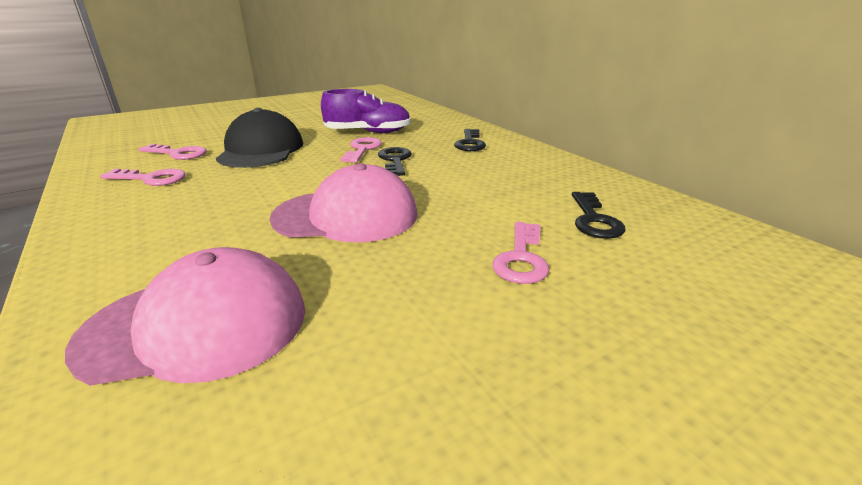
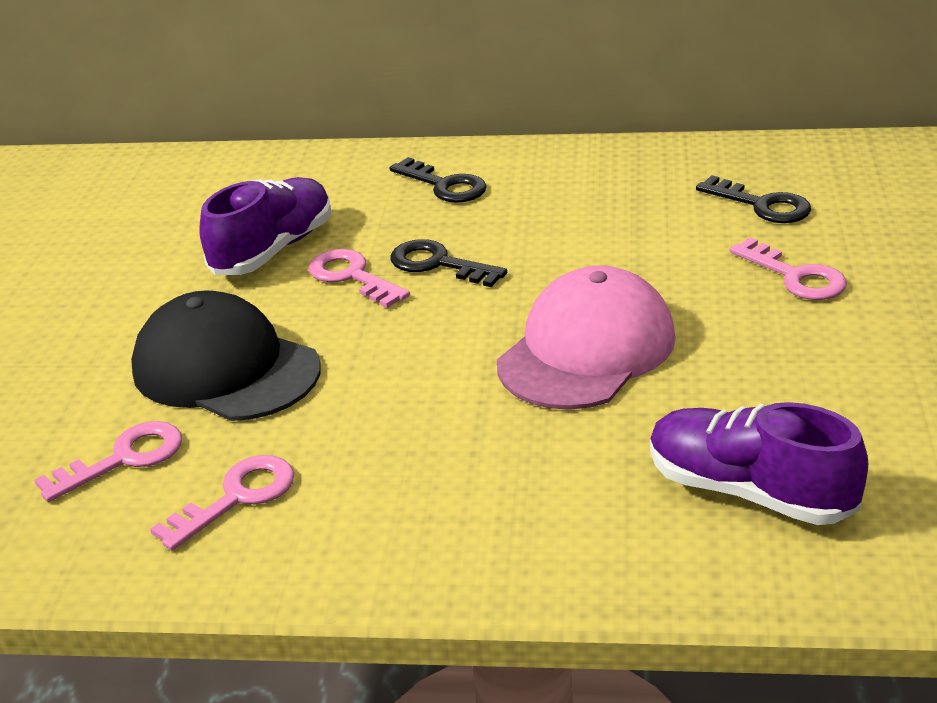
camera: 50 degrees left, 5 degrees up
(197, 326) = (750, 492): pink cap -> purple shoe

